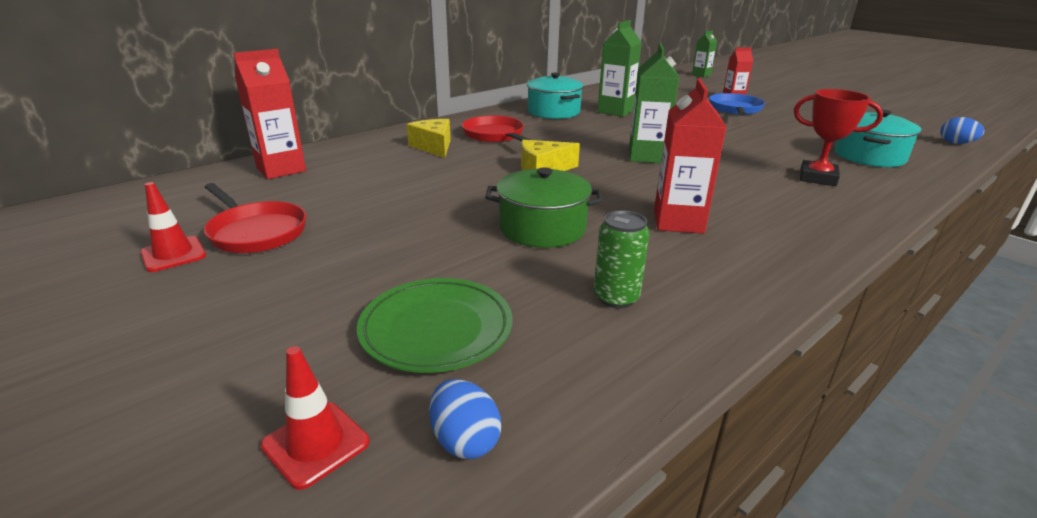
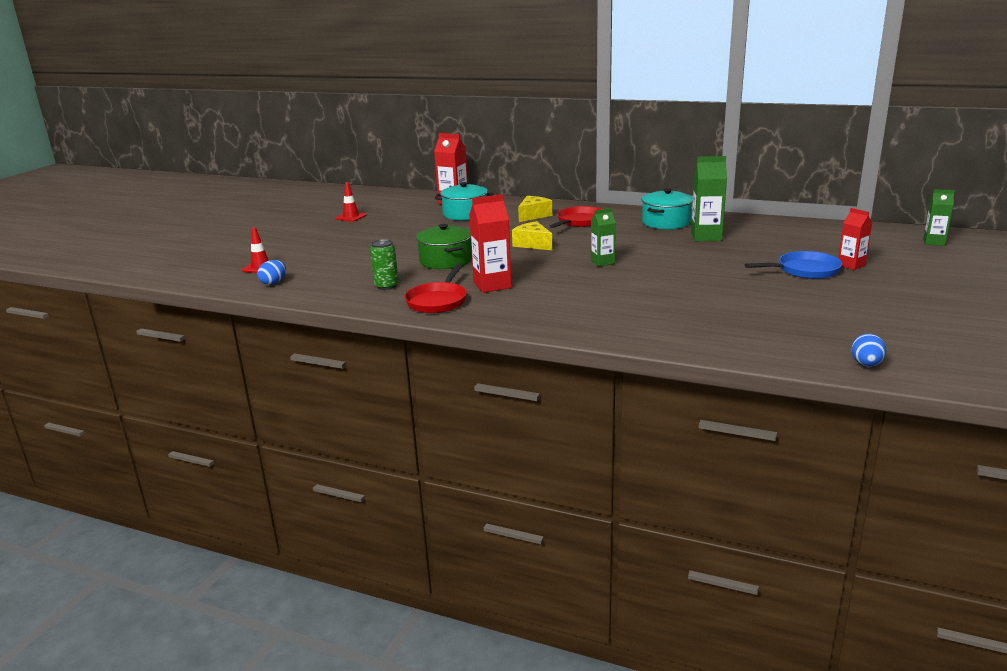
camera: 65 degrees right, 5 degrees down
(256, 232) = (382, 220): red pan -> red pan (438, 301)
(436, 329) = (333, 265): green plate -> none
(646, 156) = (602, 262): green carton -> green carton, size x0.63
(817, 178) = (637, 313): red trophy -> none
(869, 156) = (735, 328): turquoise pot -> turquoise pot (465, 214)

